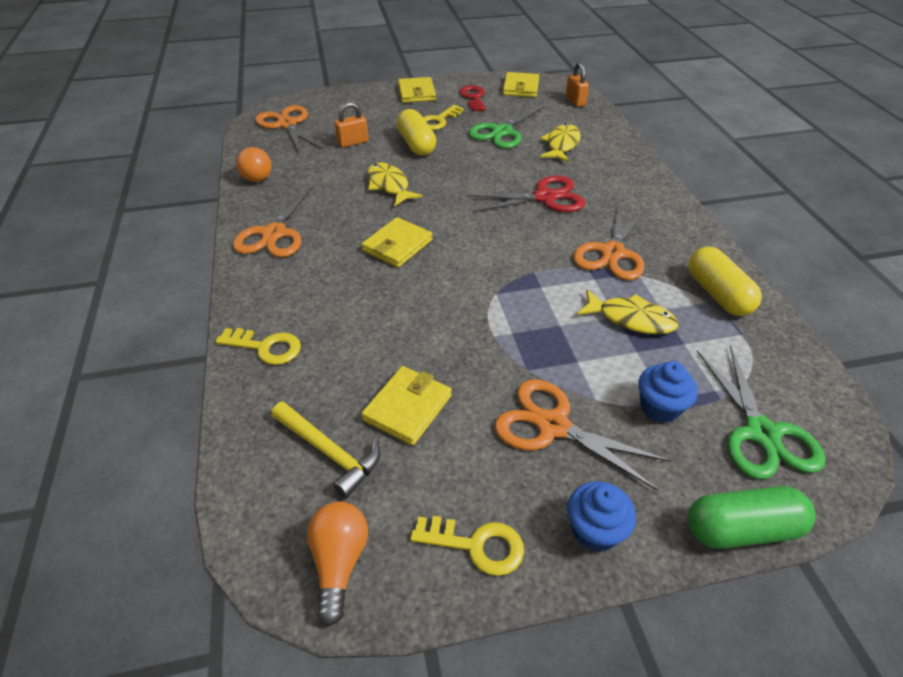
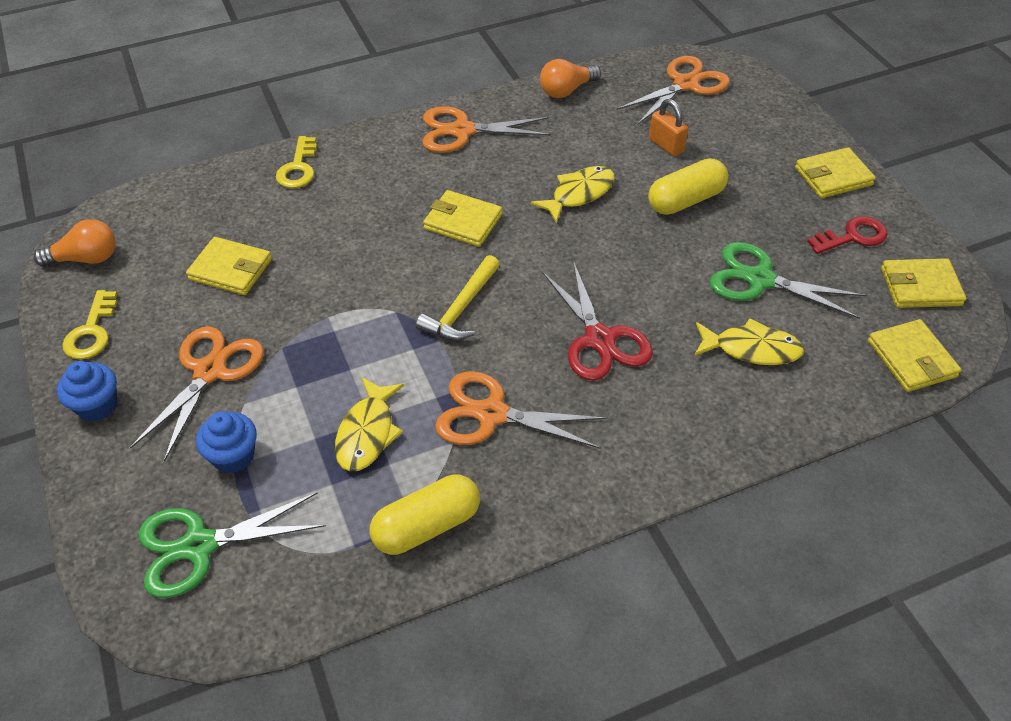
camera: 80 degrees right, 5 degrees up
(329, 452) = (183, 232): yellow hammer -> yellow hammer (461, 309)
(438, 121) = (761, 211): yellow key -> none
(575, 101) = (911, 359): orange padlock -> yellow wallet
(741, 529) = (89, 515): green capsule -> none

